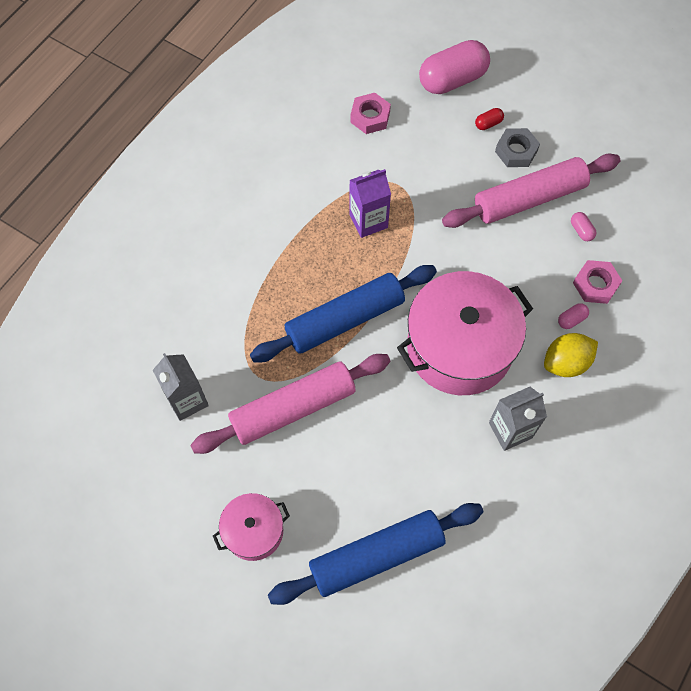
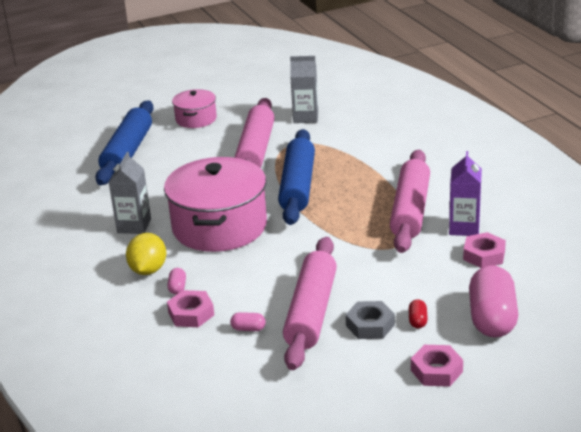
camera: 125 degrees right, 35 degrees down
(331, 200) = (410, 210): none -> pink rolling pin
(368, 221) = (373, 221): purple carton -> purple carton (464, 228)
(536, 88) = (436, 371): none -> pink nut

